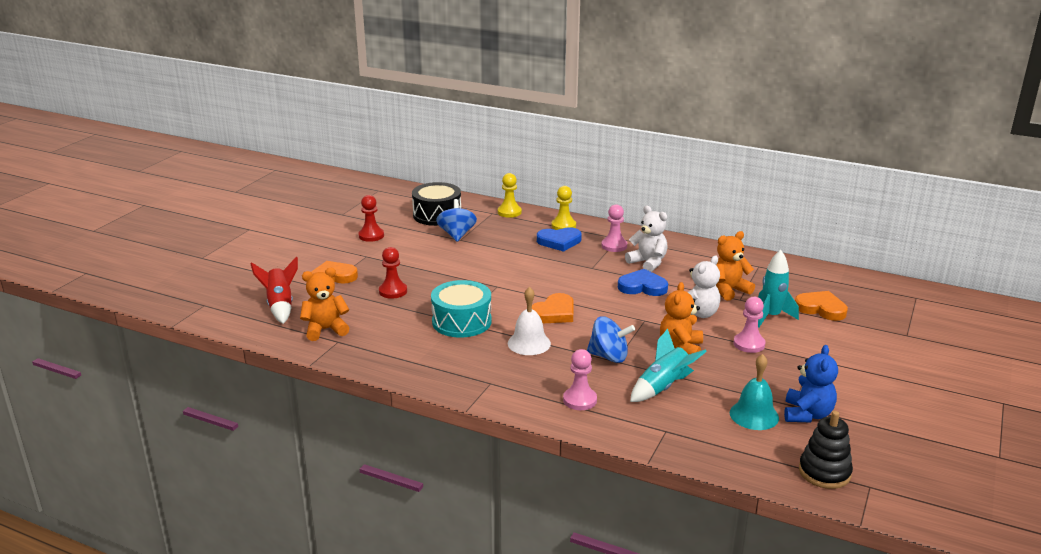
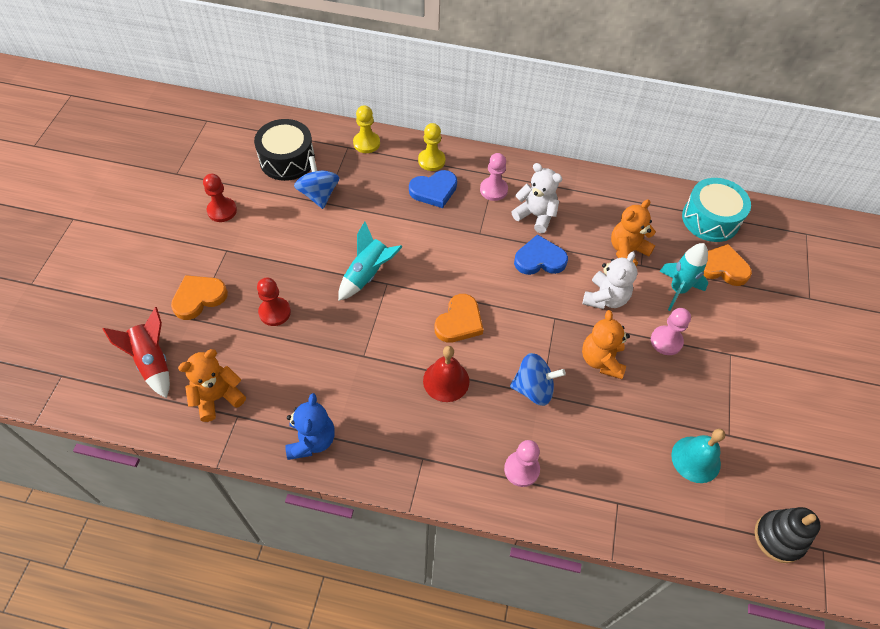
camera: 15 degrees left, 30 degrees up
(461, 321) = (365, 355): turquoise drum -> turquoise drum (710, 219)
(529, 343) = (446, 381): white bell -> red bell
(663, 387) = (599, 430): turquoise rocket -> turquoise rocket (368, 274)
(807, 414) = (745, 447): blue teddy bear -> blue teddy bear (311, 440)

